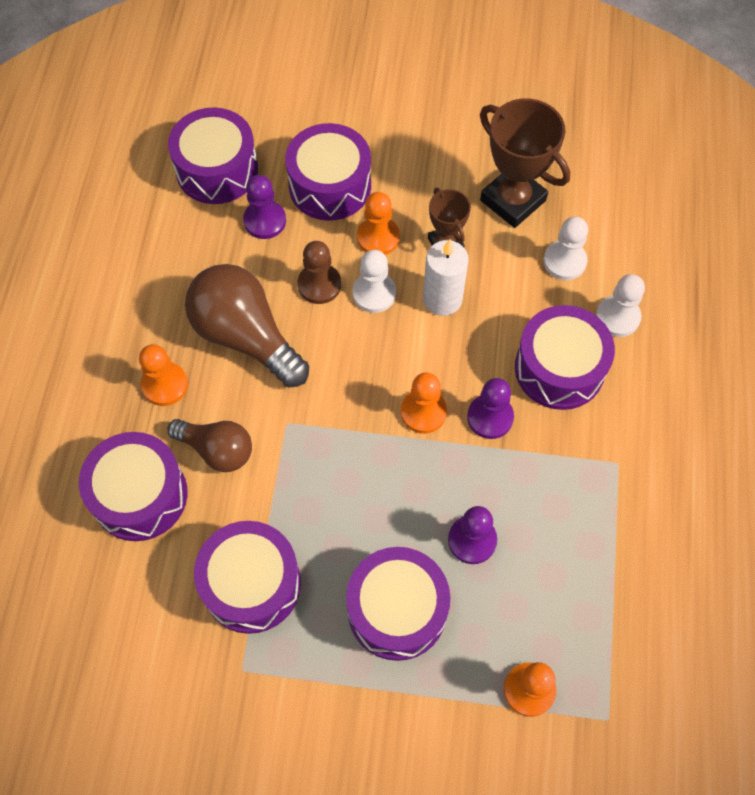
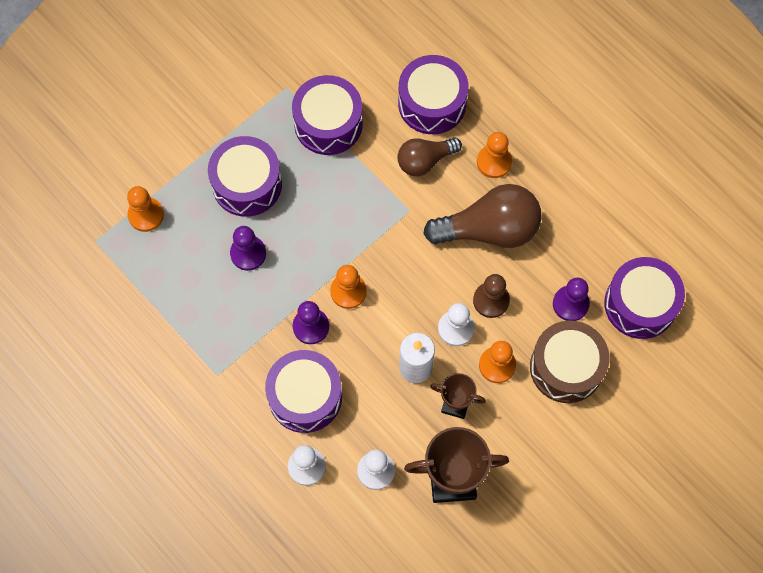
camera: 130 degrees right, 5 degrees up
(330, 185) = (566, 367): purple drum -> brown drum

